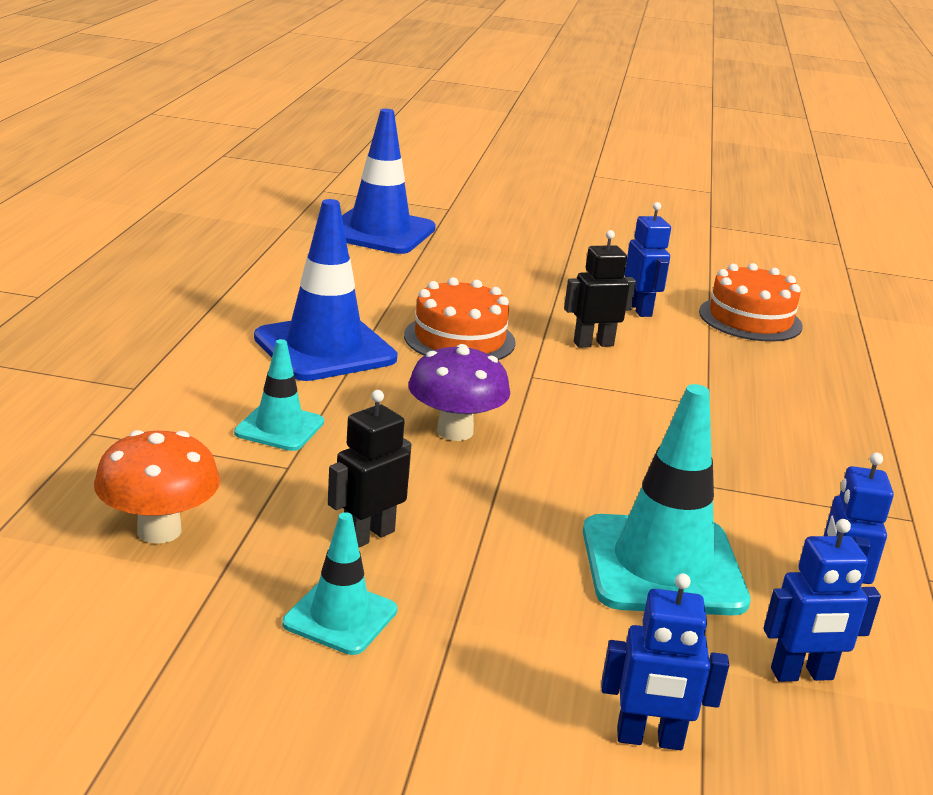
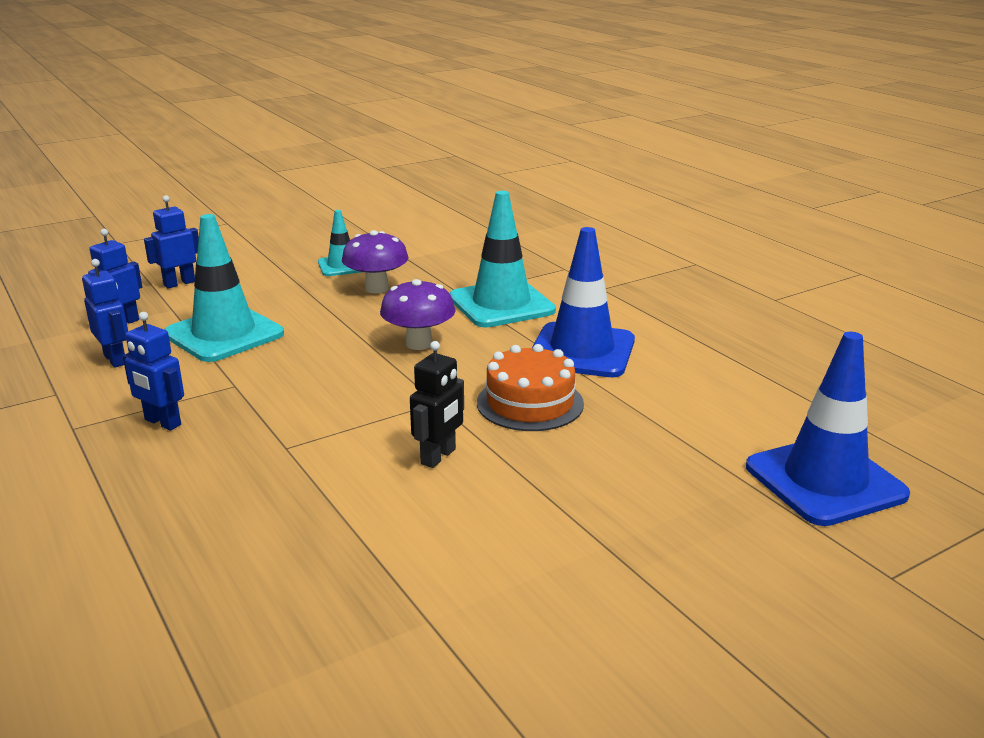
camera: 140 degrees right, 0 degrees up
(159, 531) = (456, 258): orange mushroom -> none
(279, 428) = (501, 304): turquoise traffic cone -> turquoise traffic cone, size x1.82
(368, 536) = (377, 288): black robot -> purple mushroom
(640, 309) = (458, 530): blue robot -> blue robot (162, 422)
(750, 319) = (339, 594): orange cake -> none

